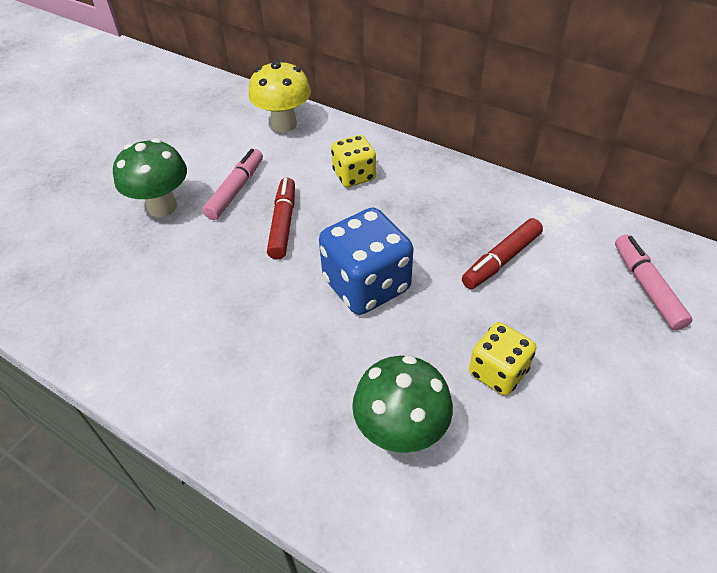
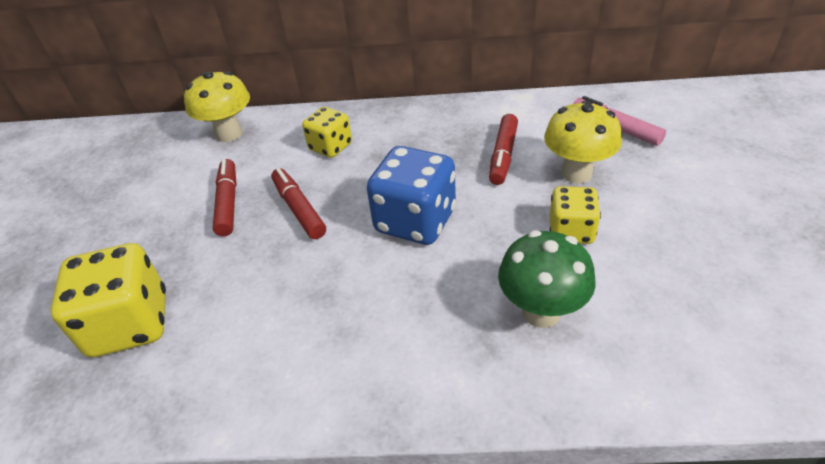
camera: 30 degrees left, 5 degrees down
(99, 259) = (130, 324): none -> yellow dice
(162, 207) = (162, 248): green mushroom -> none
(236, 190) = (228, 203): pink marker -> red marker
(558, 316) = (576, 173): none -> yellow mushroom

